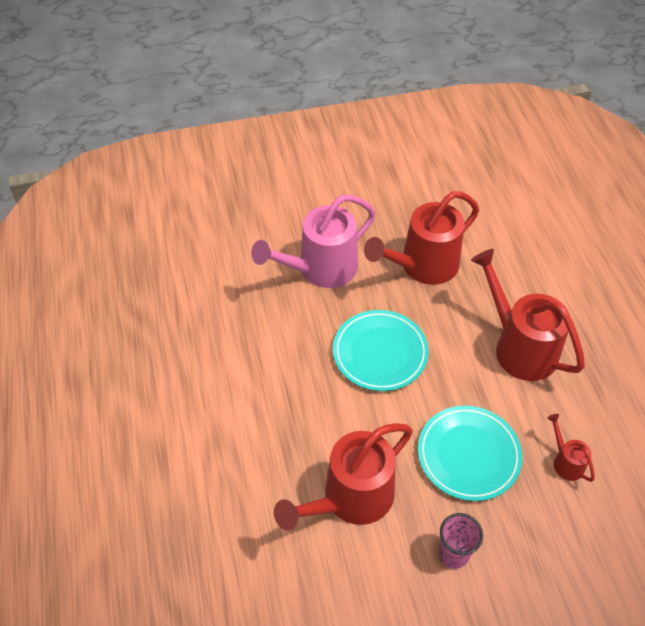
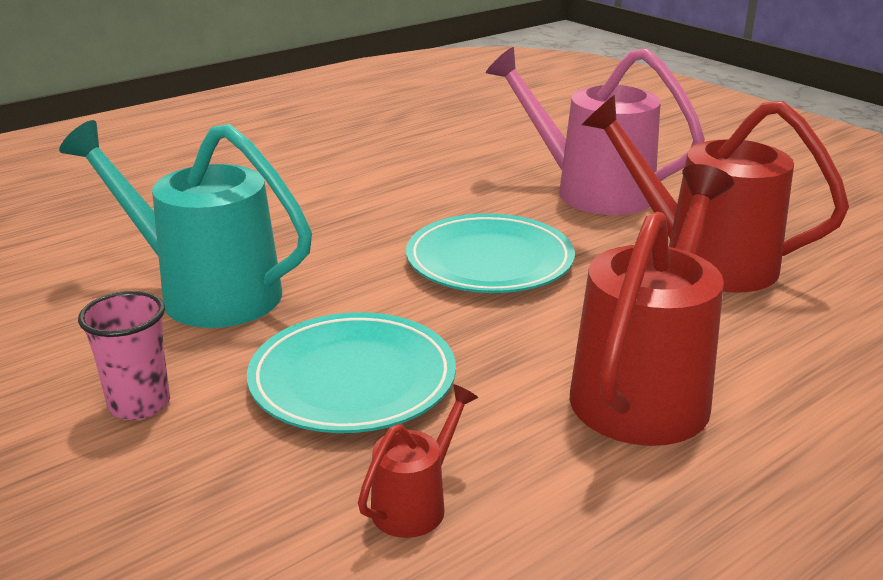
camera: 65 degrees right, 25 degrees down
(350, 499) = (205, 292): red watering can -> turquoise watering can

